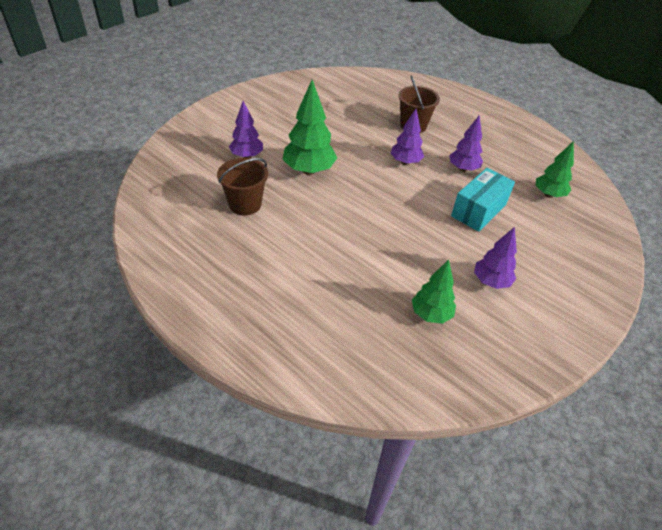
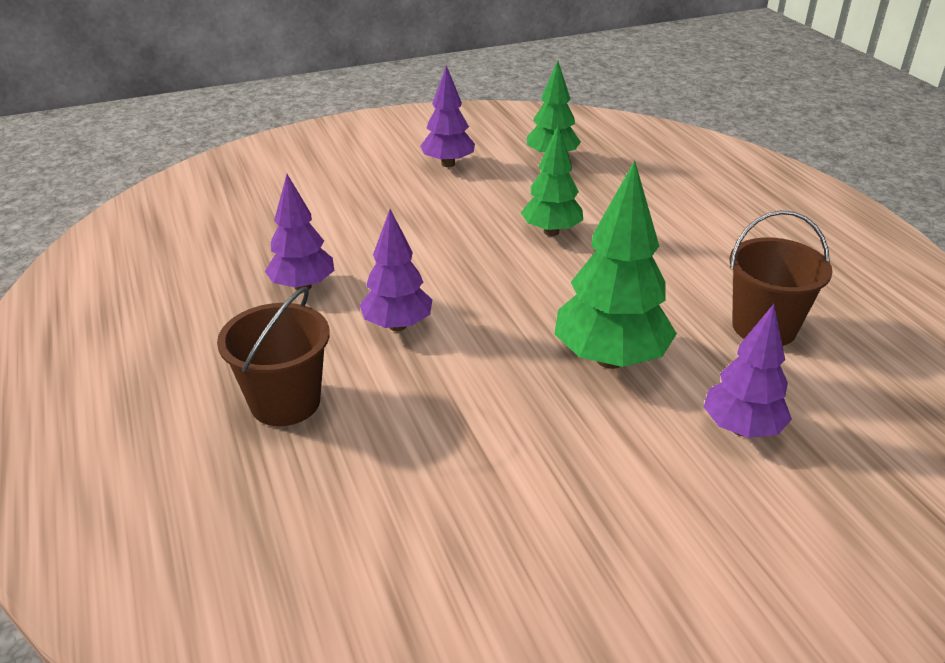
camera: 150 degrees left, 10 degrees down
(479, 210) = (362, 227): turquoise box -> none
(548, 194) = (223, 219): green tree -> green tree (551, 232)

